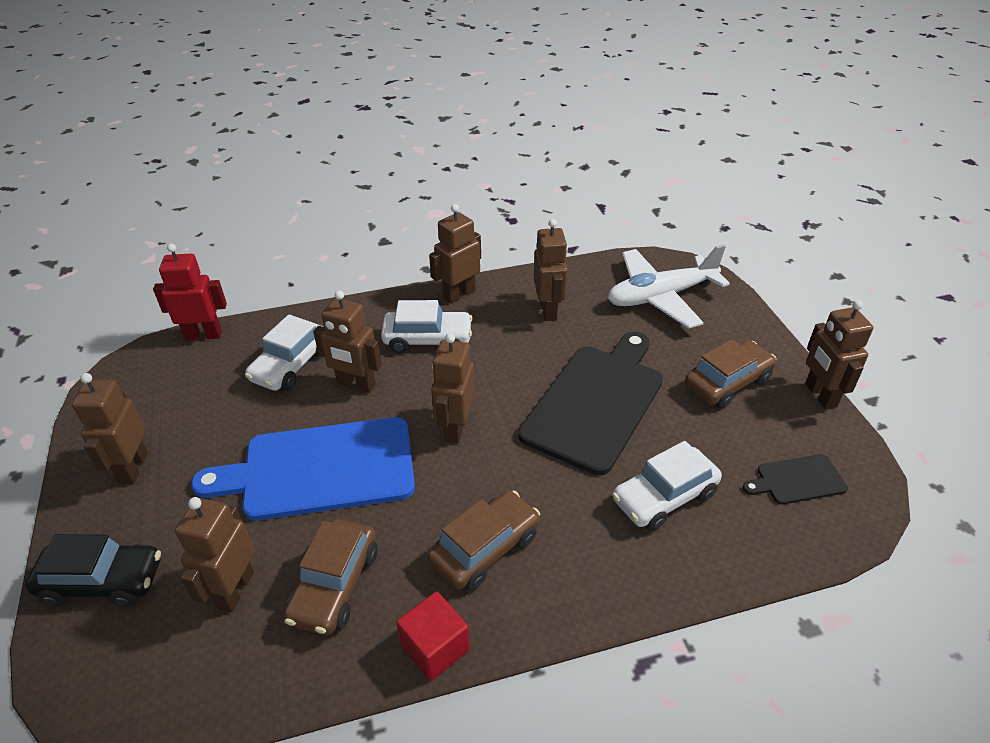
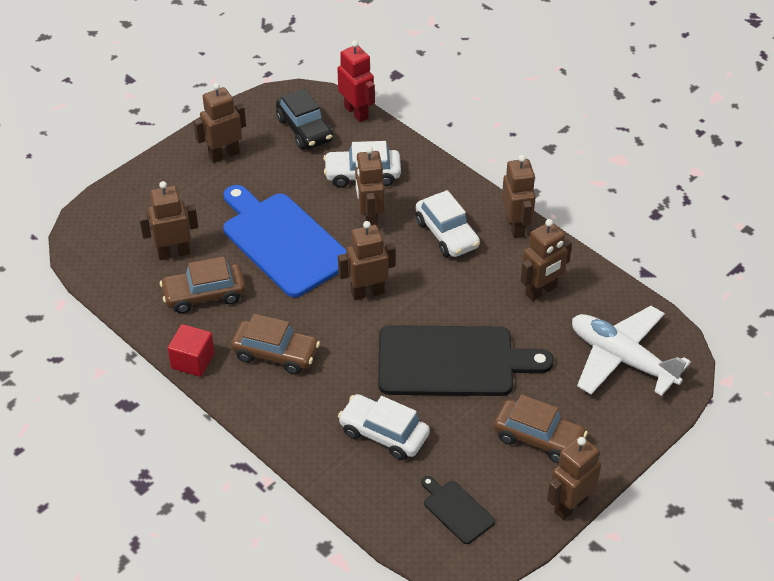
camera: 60 degrees right, 5 degrees up
(103, 581) = (144, 194): black car -> black car (304, 129)
(459, 294) = (516, 227): brown robot -> brown robot turned 60 degrees clockwise

